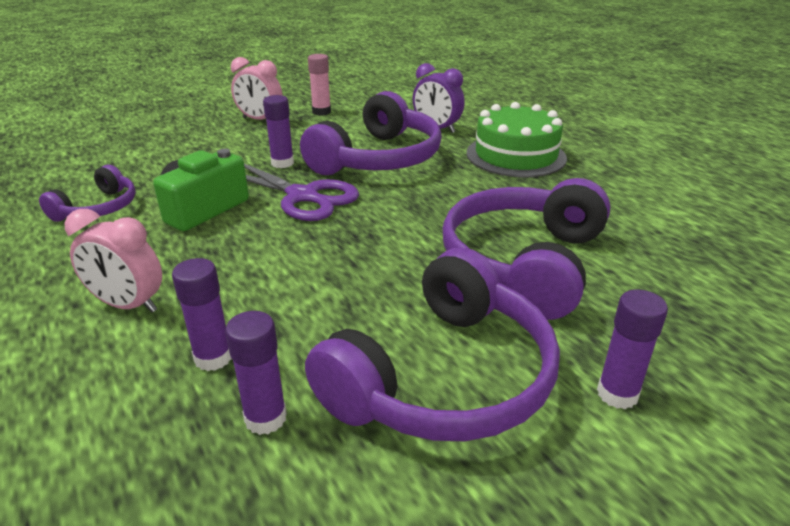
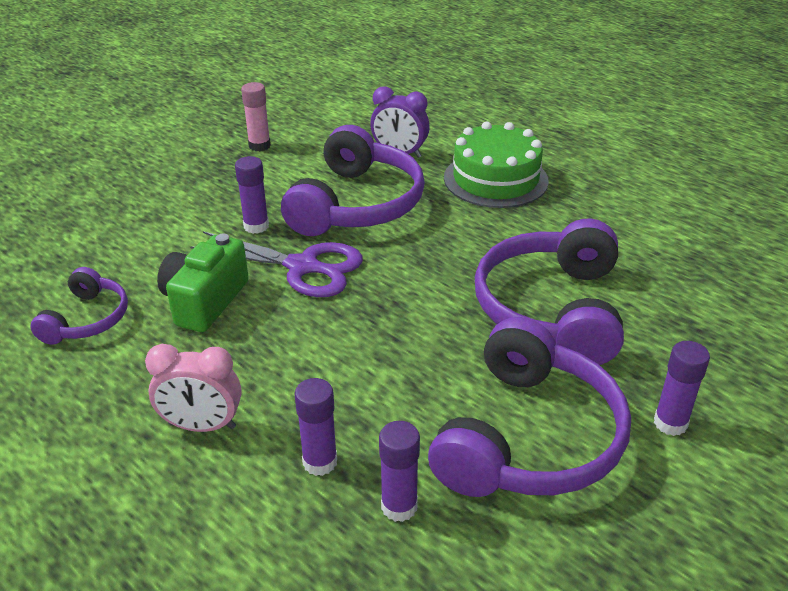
camera: 15 degrees left, 5 degrees up
(260, 120) = (194, 167): pink clock -> none

